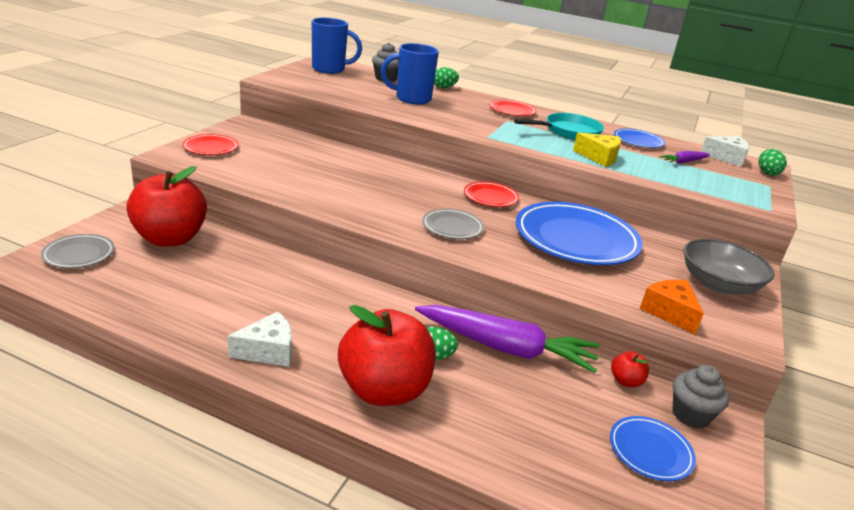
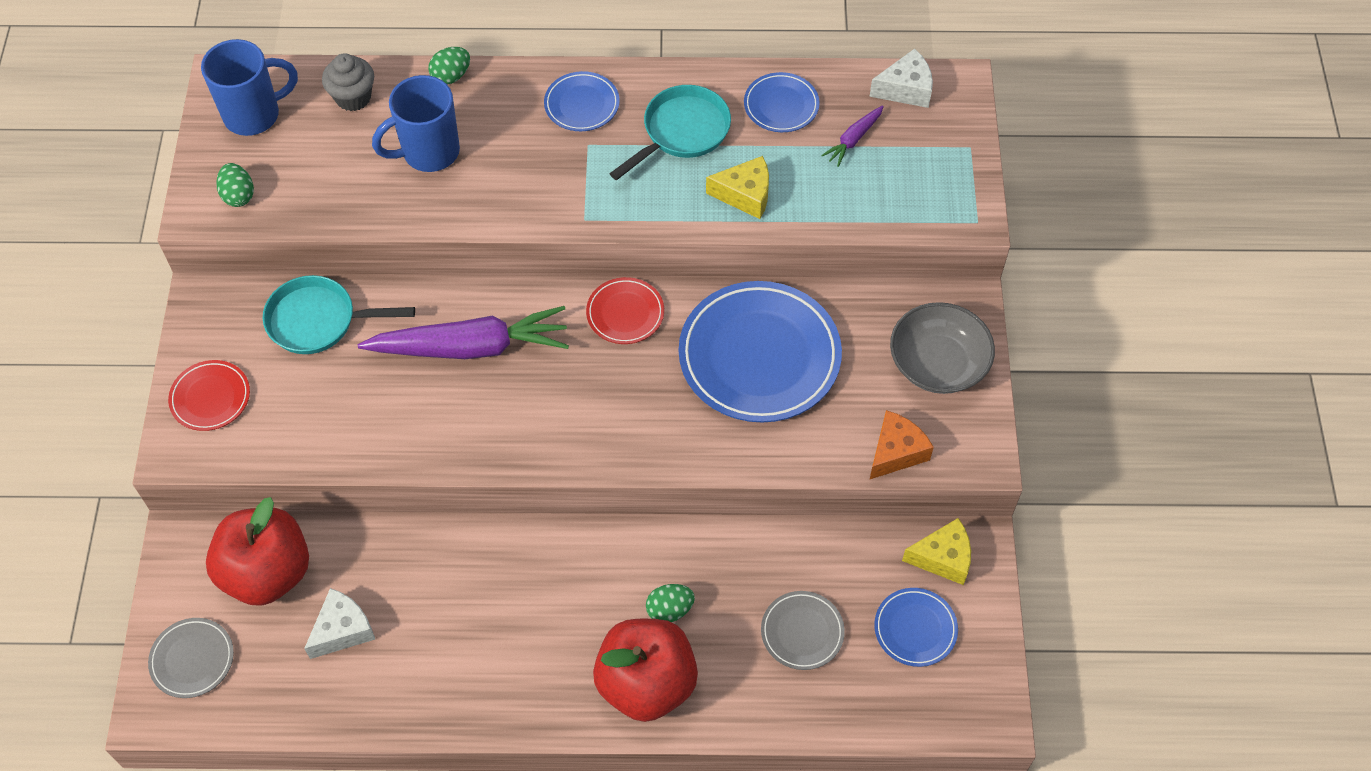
camera: 20 degrees left, 30 degrees up
(268, 351) = (506, 693): white cheese -> white cheese (342, 630)
(300, 146) = (318, 321): none -> turquoise pan
(452, 227) = (610, 414): grey plate -> grey plate (802, 632)
(506, 348) = (737, 555): purple carrot -> purple carrot (471, 347)
(512, 111) = (582, 104): red plate -> blue plate
(625, 381) = (870, 541): red apple -> none
(669, 312) = (896, 452): orange cheese -> orange cheese turned 90 degrees clockwise
(690, 415) = (942, 558): grey cupcake -> yellow cheese
(767, 173) = (963, 107): green egg -> green egg (238, 195)

